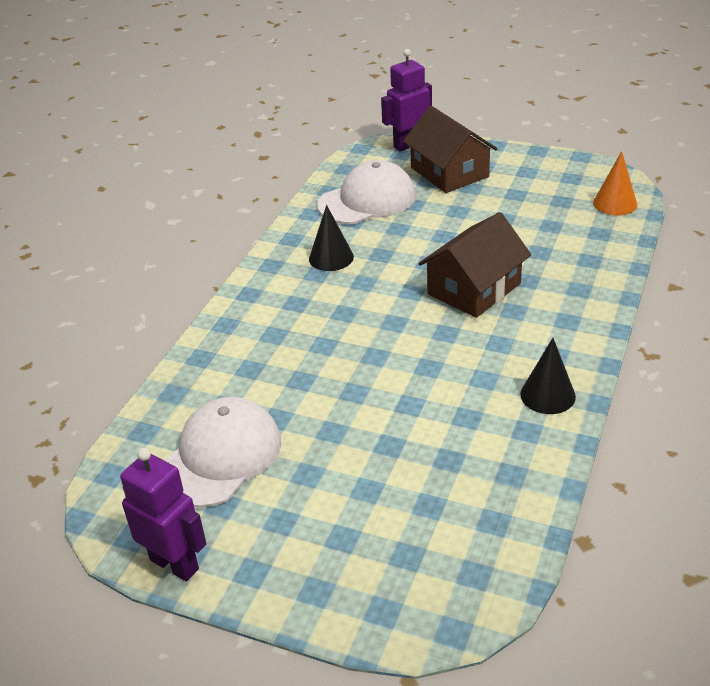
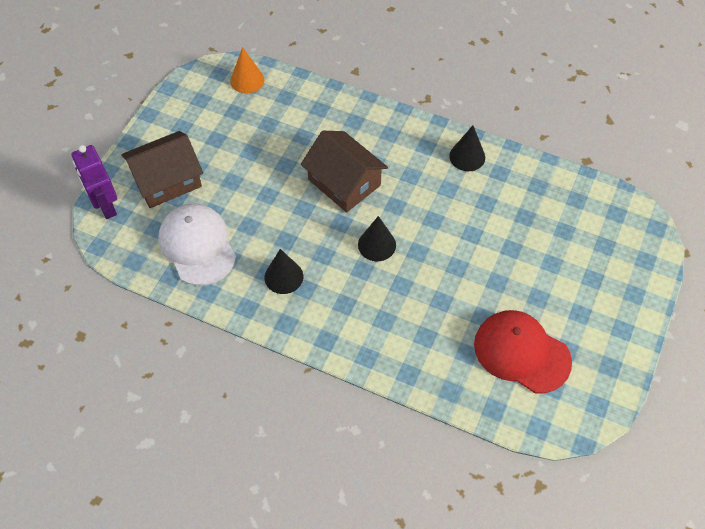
camera: 90 degrees left, 20 degrees up
(175, 564) = (619, 375): purple robot -> none
(220, 456) = (521, 352): white cap -> red cap
(382, 321) = (377, 245): none -> black cone

